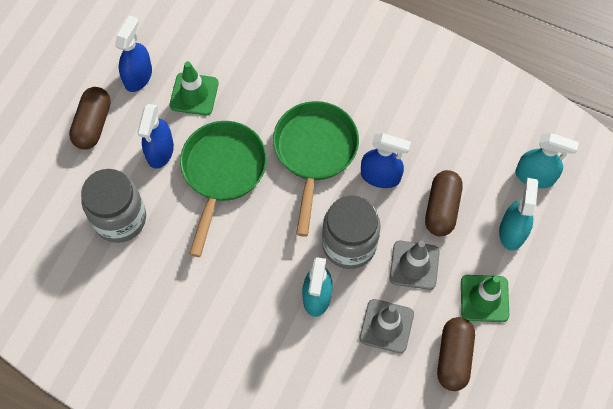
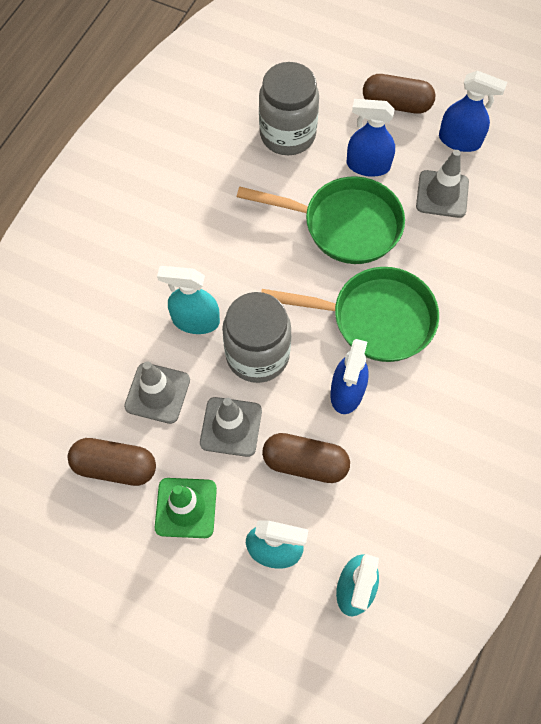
camera: 90 degrees right, 0 degrees up
(194, 94) = (442, 194): green traffic cone -> grey traffic cone

